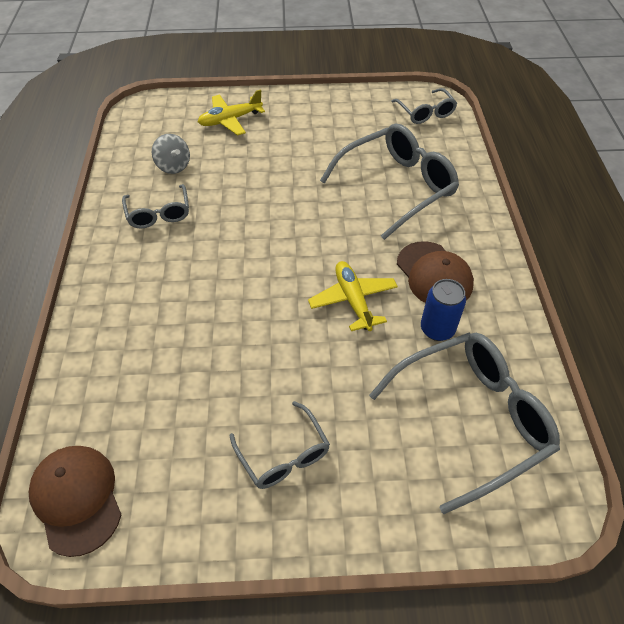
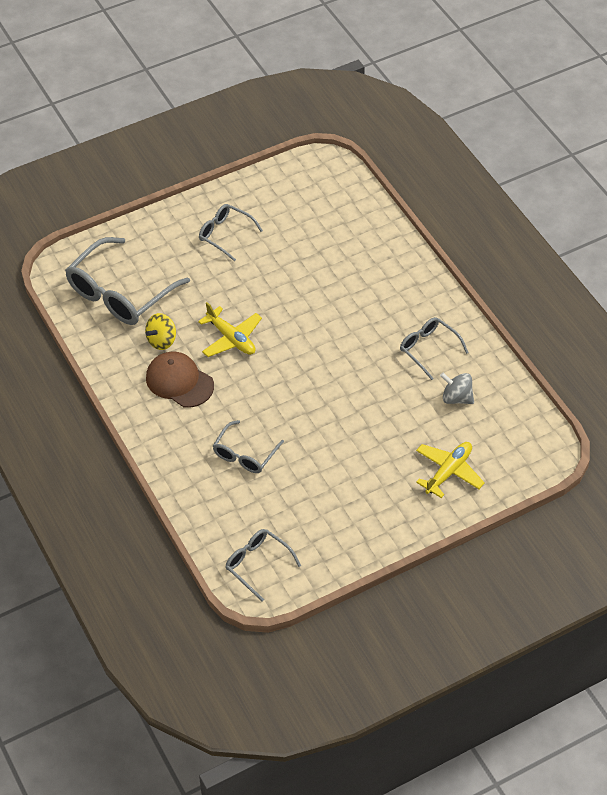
camera: 155 degrees right, 0 degrees up
(77, 499) = (324, 176): brown cap -> none
(396, 187) = (245, 454): grey glasses -> grey glasses, size x0.55
(437, 329) = (162, 341): blue can -> yellow spinning top

